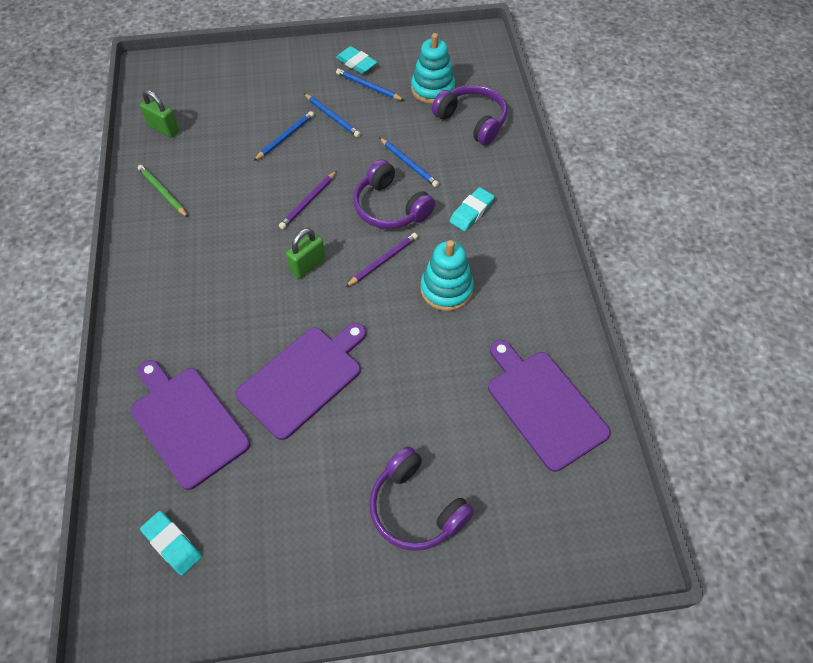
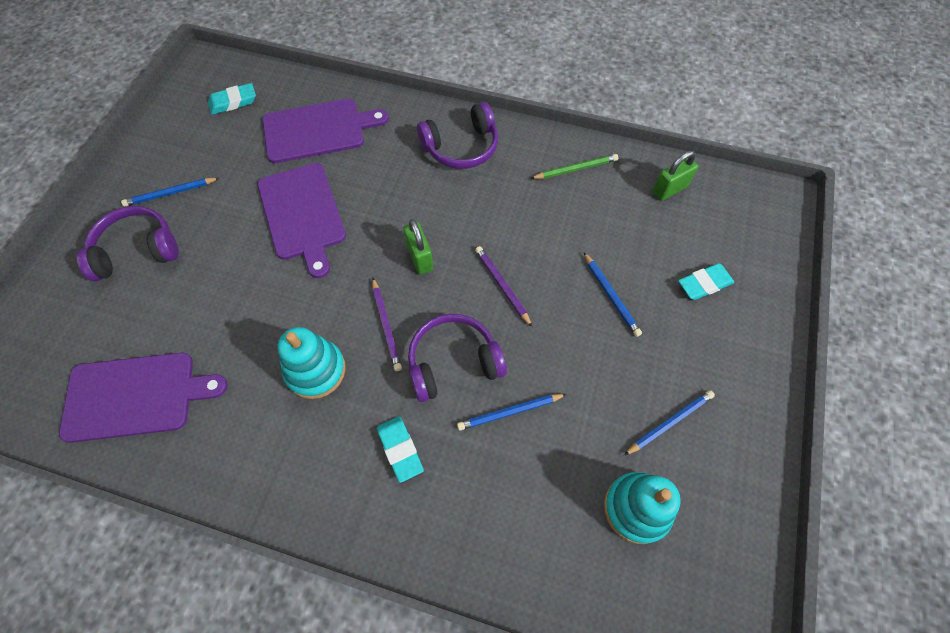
camera: 115 degrees right, 5 degrees up
(332, 117) = (627, 357): blue pencil -> blue pencil (171, 193)
(356, 63) = (724, 427): turquoise eraser -> turquoise eraser (704, 284)
(472, 121) = (551, 532): purple headphones -> purple headphones (461, 147)

